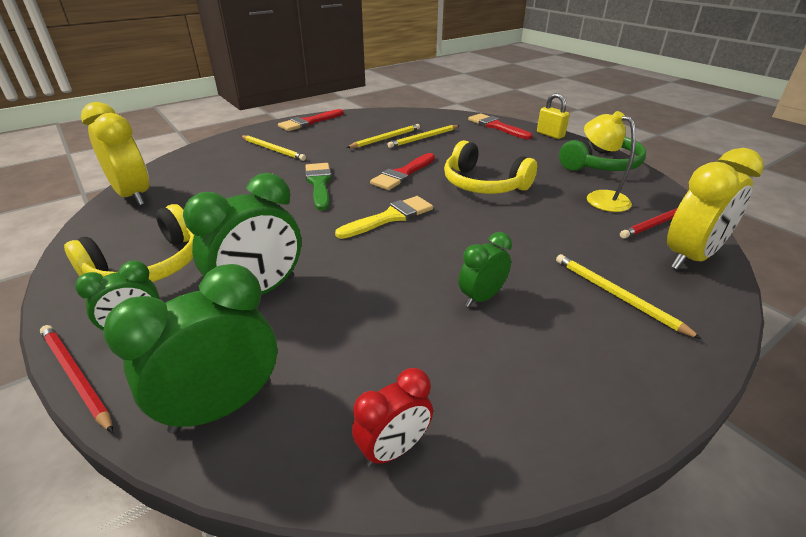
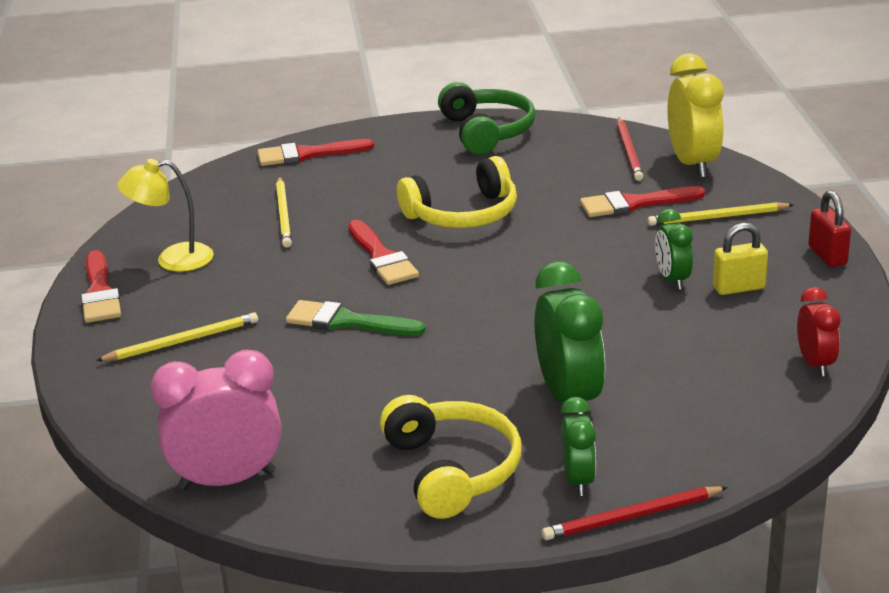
camera: 60 degrees left, 5 degrees down
(133, 196) = (227, 480): yellow clock -> pink clock
(222, 406) = (725, 435): green clock -> none
(386, 138) = (251, 242): yellow pencil -> none
(390, 217) = (485, 291): yellow brush -> none
(550, 134) = (376, 130): yellow padlock -> yellow padlock (738, 288)
(583, 245) = (634, 204): none -> red brush
(599, 198) = (558, 162): yellow lamp -> yellow lamp (173, 259)
(635, 398) = (827, 256): none -> red padlock

